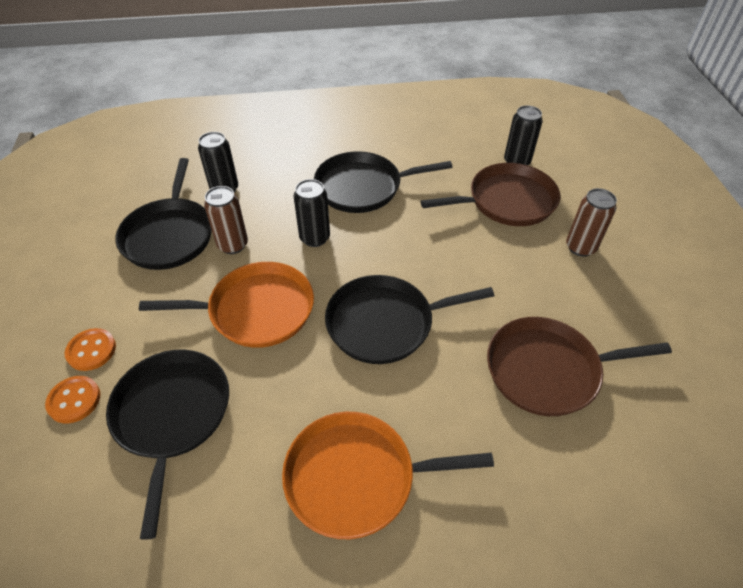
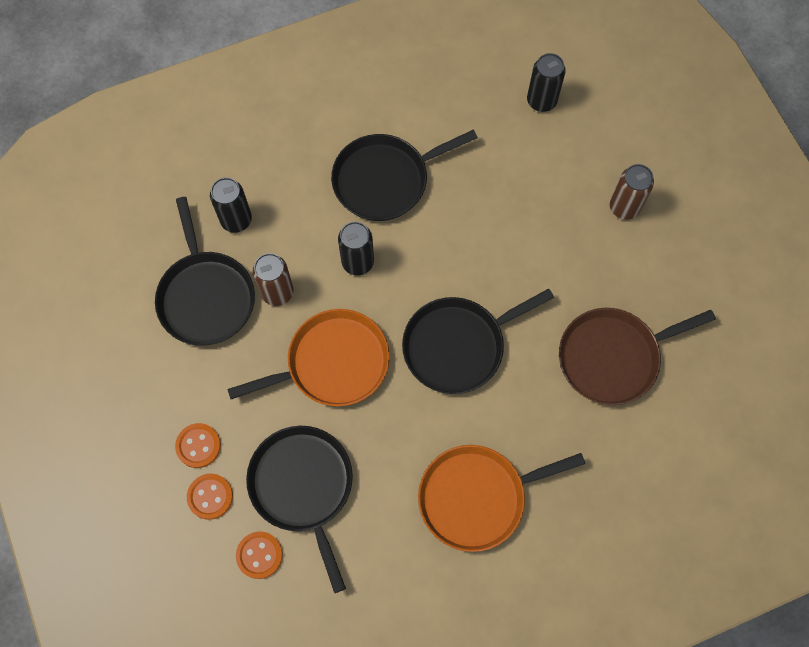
camera: 15 degrees left, 20 degrees up
(89, 475) = (259, 555): none -> orange button
(507, 201) = (541, 162): brown pan -> none

